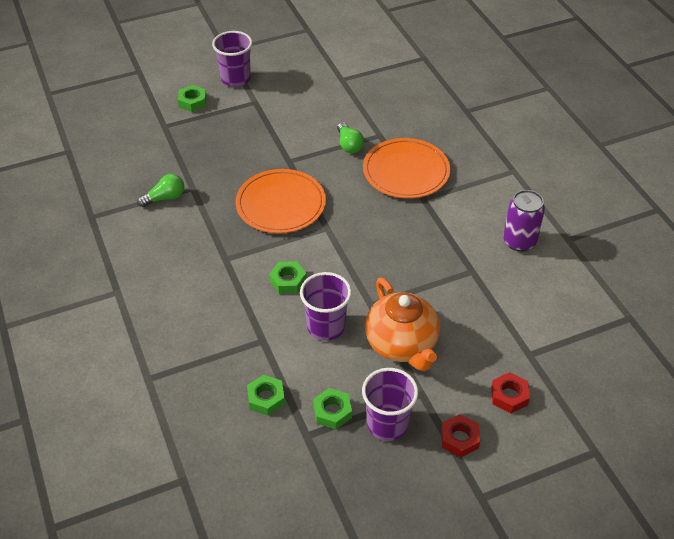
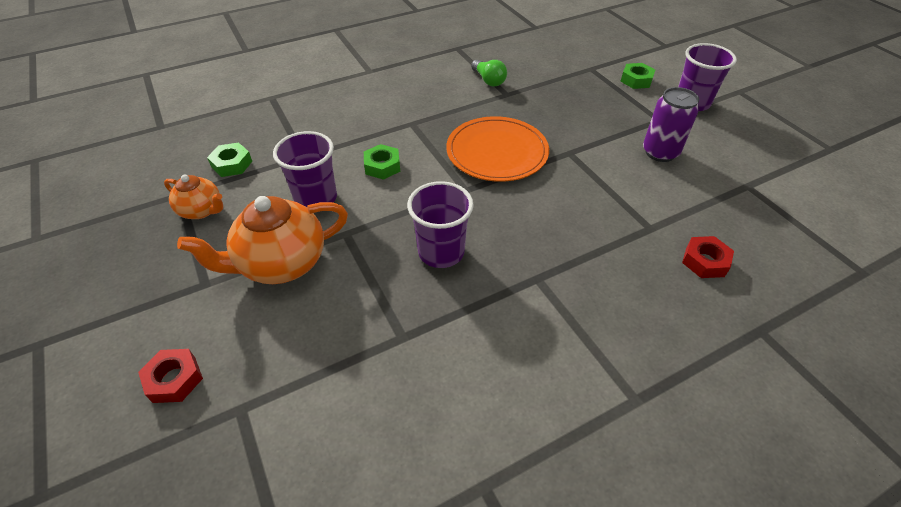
camera: 85 degrees right, 0 degrees up
(332, 412) = (201, 210): green nut -> orange teapot
(349, 145) = (618, 200): green light bulb -> none
(387, 424) = (171, 254): purple cup -> purple cup (441, 252)
(406, 171) = (587, 258): orange plate -> none
(459, 439) = (127, 322): red nut -> red nut (705, 261)
(519, 241) = (468, 403): purple can -> purple can (660, 152)

